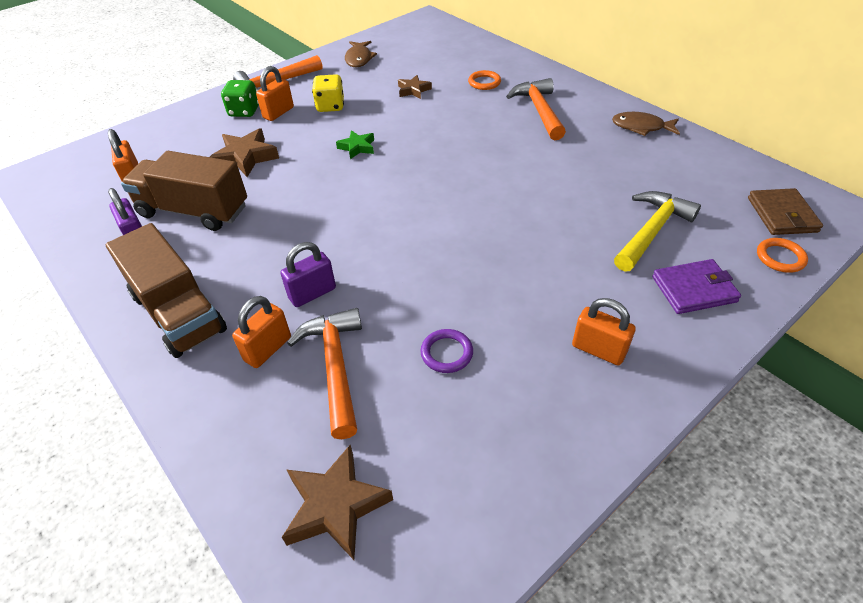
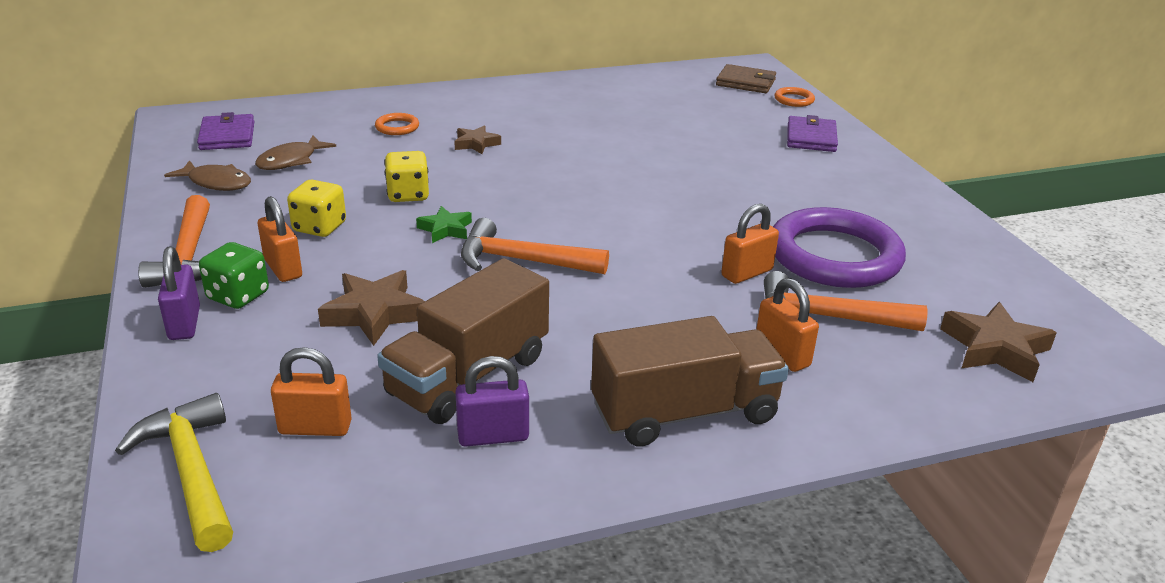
camera: 70 degrees left, 15 degrees down
(312, 293) = (707, 311): purple padlock -> purple padlock (184, 323)
(392, 119) = (408, 195): none -> yellow dice
(413, 90) = (356, 168): brown star -> brown star (476, 144)
(417, 39) = (227, 136): none -> purple wallet
(446, 353) = (834, 256): purple ring -> purple ring, size x2.48
(539, 111) = (492, 118): orange hammer -> orange hammer (522, 261)
(598, 350) = (860, 191): orange padlock -> orange padlock (747, 273)
(641, 127) = (576, 87): brown fish -> brown fish (291, 161)
(651, 231) = (730, 130): yellow hammer -> yellow hammer (191, 472)

